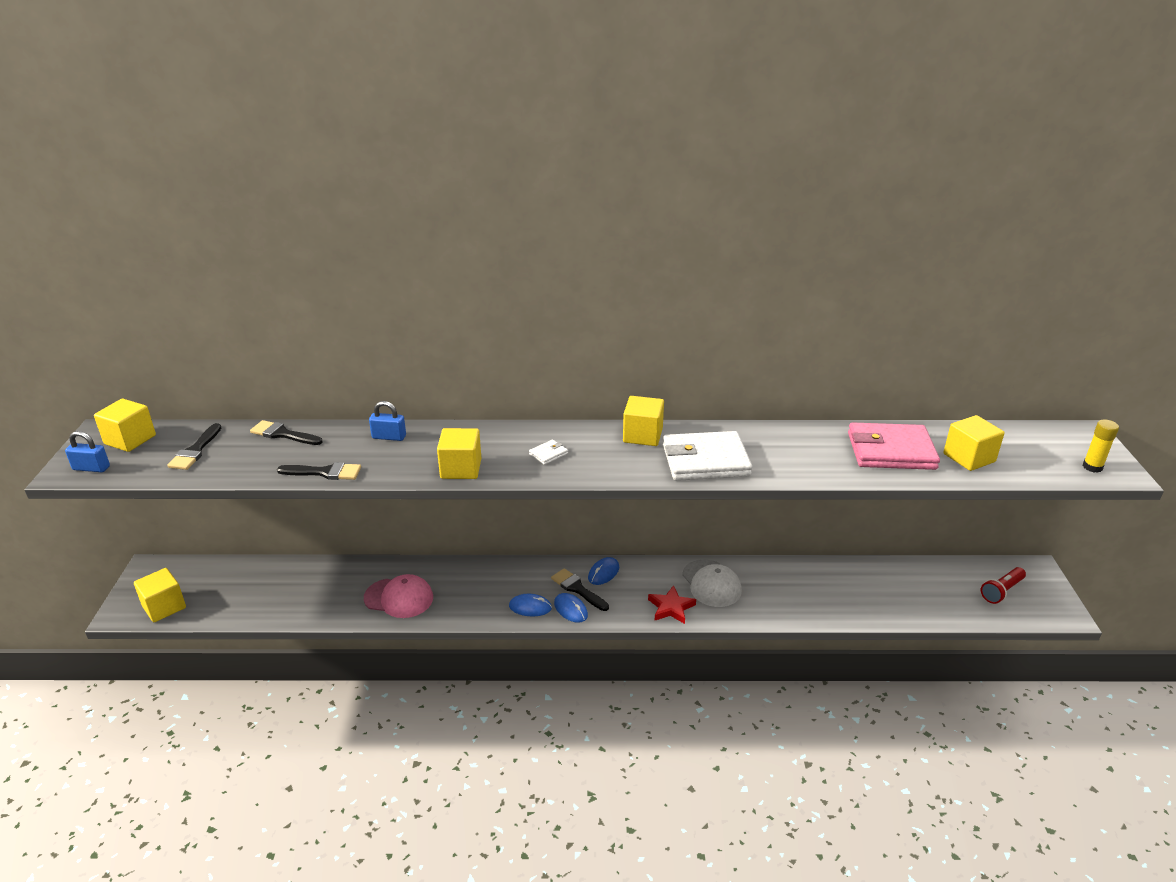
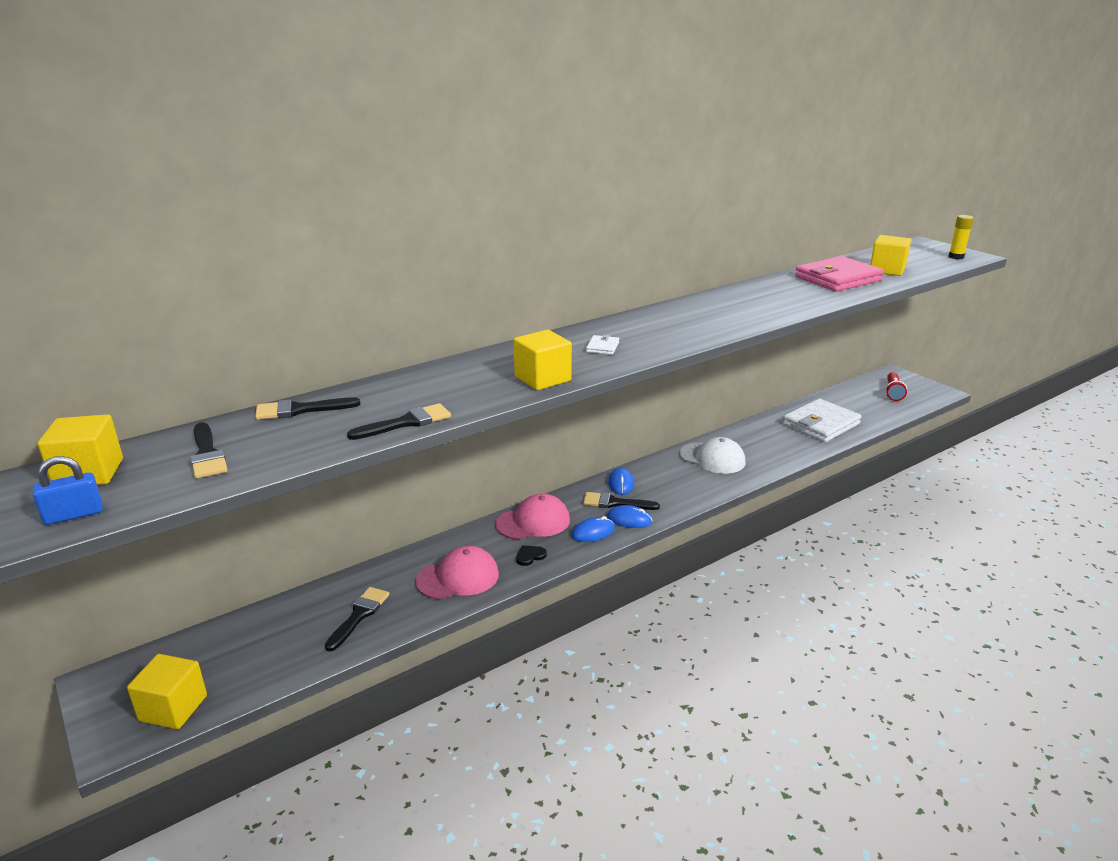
camera: 35 degrees left, 5 degrees down
(313, 595) = (359, 615): none -> black brush
(389, 437) = (428, 378): blue padlock -> none
(463, 605) = (530, 556): none -> black heart
(498, 576) = (533, 522): none -> pink cap
(642, 435) = (657, 316): yellow cube -> none
(671, 607) = (705, 486): red star -> none
(705, 460) = (731, 317): white wallet -> white wallet (820, 424)

